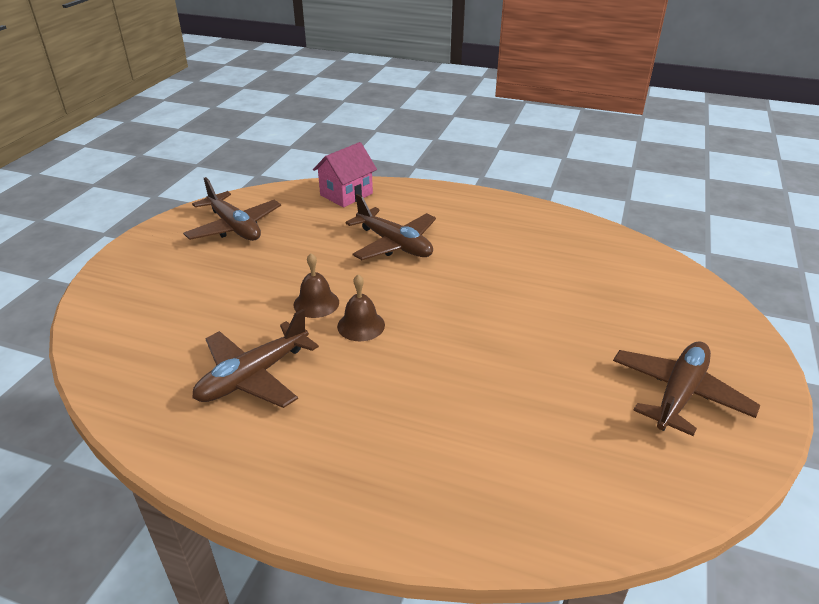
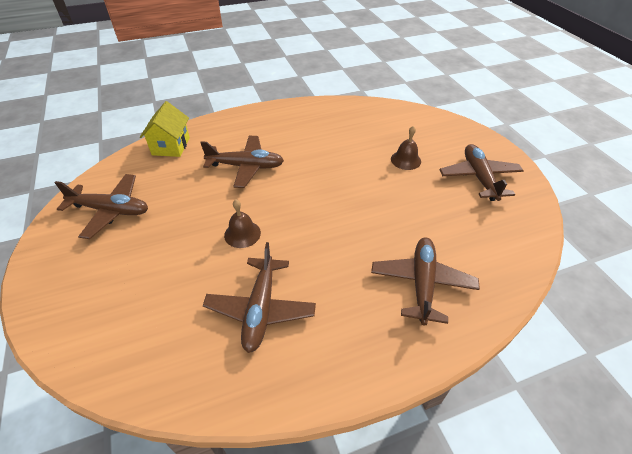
camera: 40 degrees left, 10 degrees up
(346, 194) = (171, 146): pink house -> yellow house
(361, 325) = (288, 232): brown bell -> brown bell (406, 160)
(440, 458) = (422, 283): none -> brown plane

